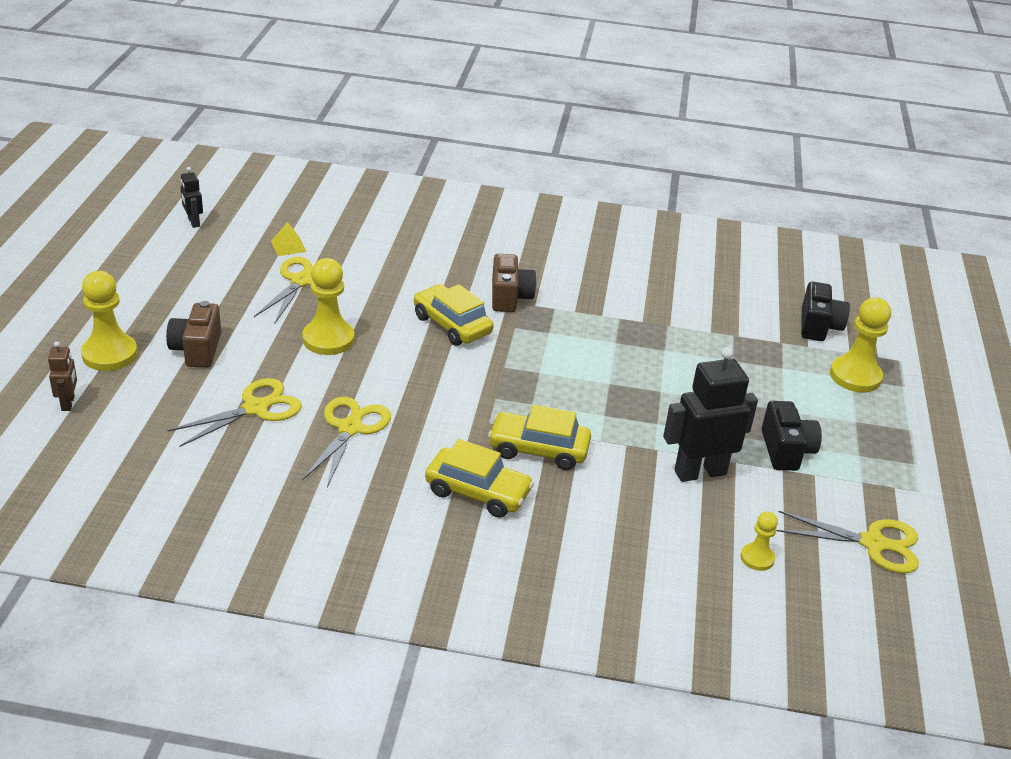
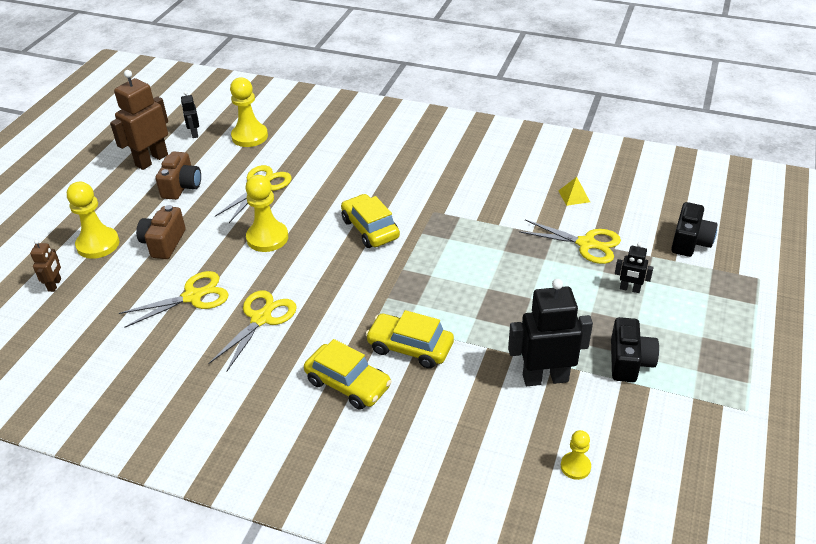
camera: 15 degrees right, 5 degrees up
(147, 254) = (151, 160): none -> brown robot
(288, 246) = (260, 155): yellow pyramid -> yellow pyramid (574, 196)
(509, 297) = (425, 205): brown camera -> brown camera (182, 187)
(767, 377) = (630, 289): none -> black robot
(855, 376) = (712, 292): yellow pawn -> yellow pawn (249, 136)
(873, 543) = (688, 461): yellow scissors -> yellow scissors (586, 244)

